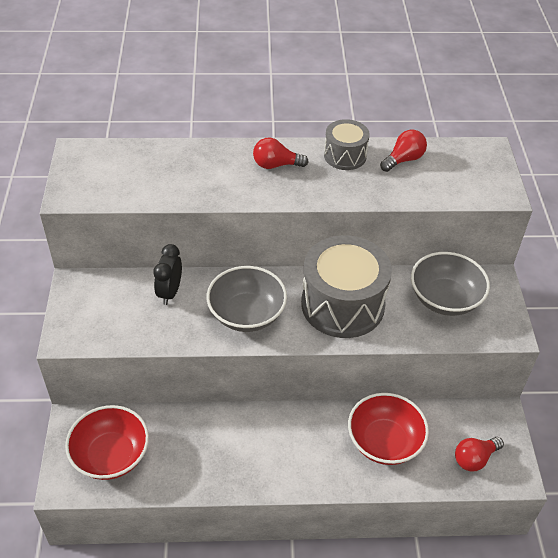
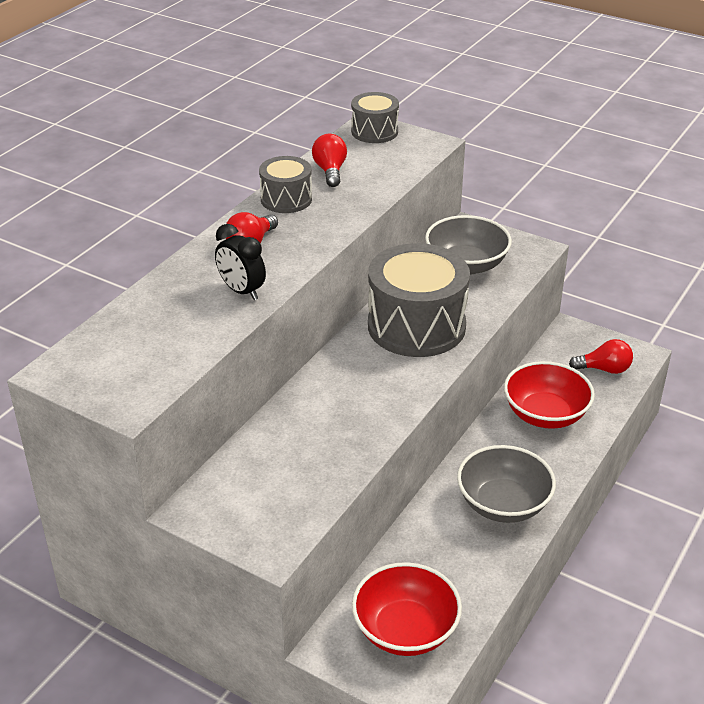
camera: 55 degrees left, 10 degrees down
(170, 292) = (284, 437): black clock -> black clock (242, 291)
(247, 314) = (369, 393): grey bowl -> grey bowl (503, 504)
(474, 459) = (604, 369): red light bulb -> red light bulb turned 90 degrees counterclockwise
(483, 157) = (374, 131): none -> grey drum

